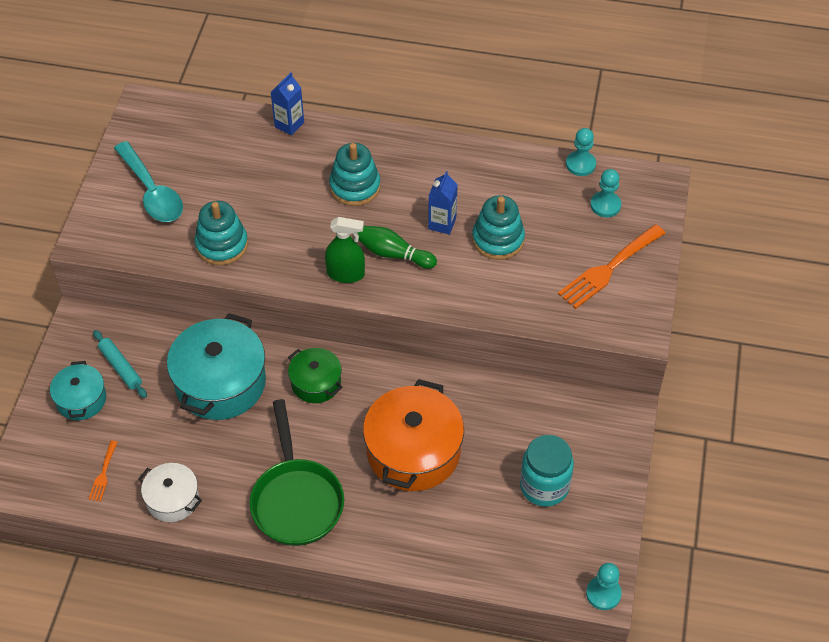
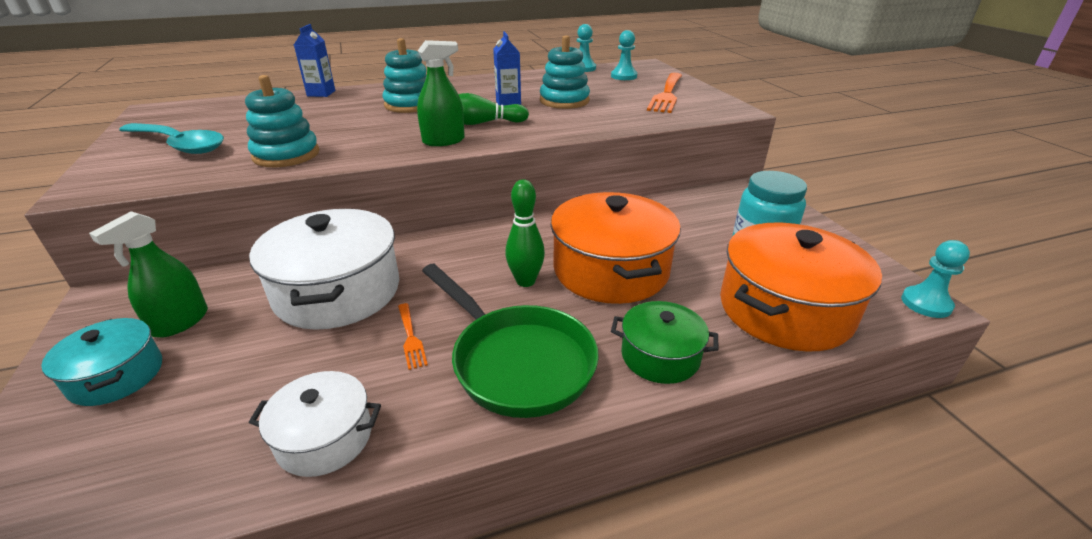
camera: 30 degrees left, 20 degrees down
(103, 474) = (178, 455): orange fork -> orange fork (411, 338)
(120, 367) = (180, 322): turquoise rolling pin -> green spray bottle
(220, 383) = (338, 291): turquoise pot -> white pot
(316, 383) = (457, 256): green pot -> green pot (660, 356)
(346, 433) = (525, 281): none -> green bowling pin
(498, 547) = (784, 310): none -> orange pot

